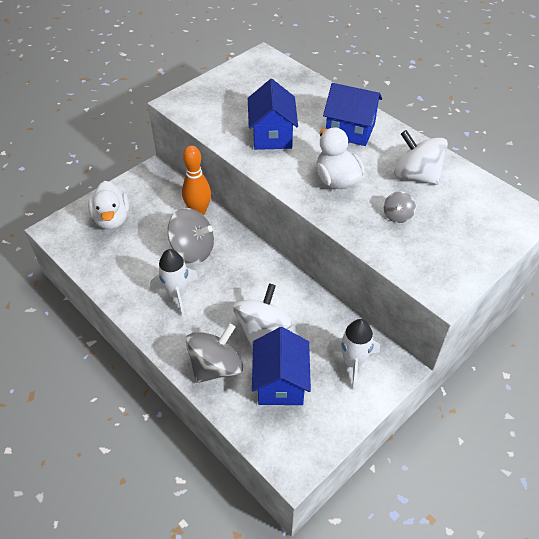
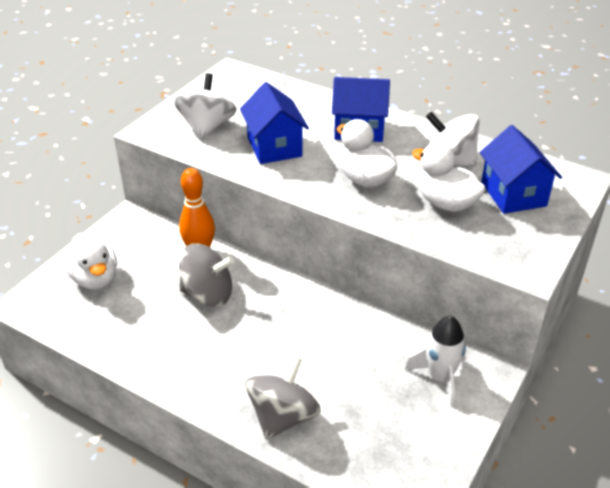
camera: 15 degrees left, 10 degrees down
(177, 294) = (206, 346): white rocket -> none
(262, 329) = (323, 363): white spinning top -> white spinning top (207, 127)
(280, 382) = (366, 417): blue house -> blue house (513, 194)
(397, 216) = (446, 203): grey spinning top -> white duck

